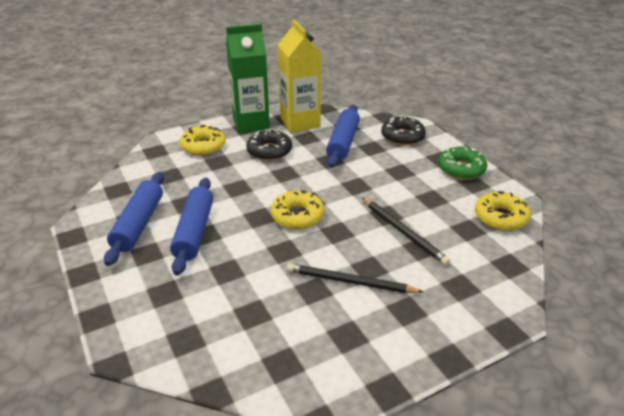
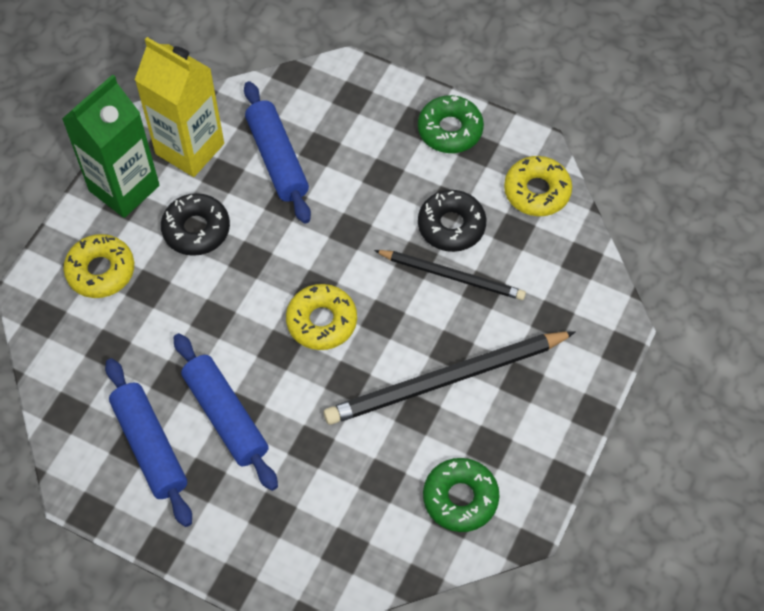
camera: 35 degrees left, 25 degrees up
(296, 355) = (460, 498): none -> green donut
(350, 282) = (445, 380): black pencil -> black pencil, size x1.63
(402, 136) = (343, 104): black donut -> black donut (451, 226)

